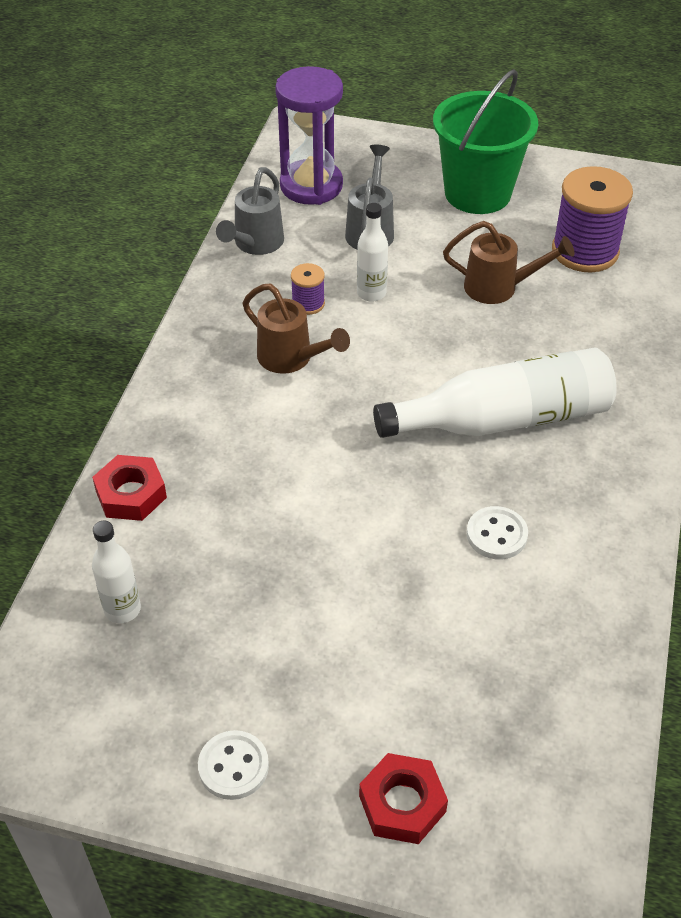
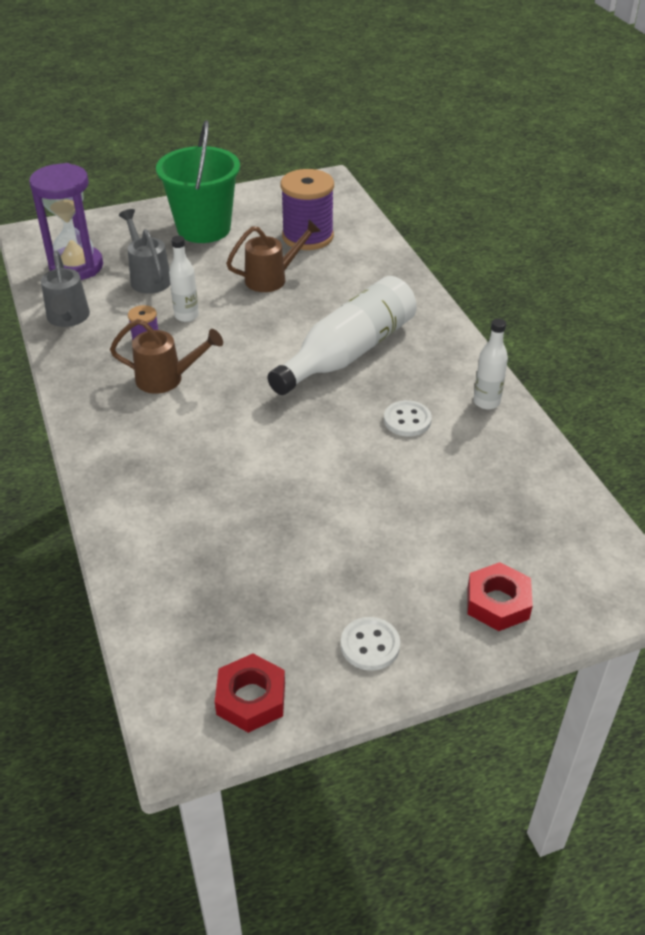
camera: 35 degrees left, 5 degrees down
(122, 609) = (193, 594): white bottle -> white bottle (486, 402)
(131, 494) = (127, 518): red nut -> red nut (251, 698)

